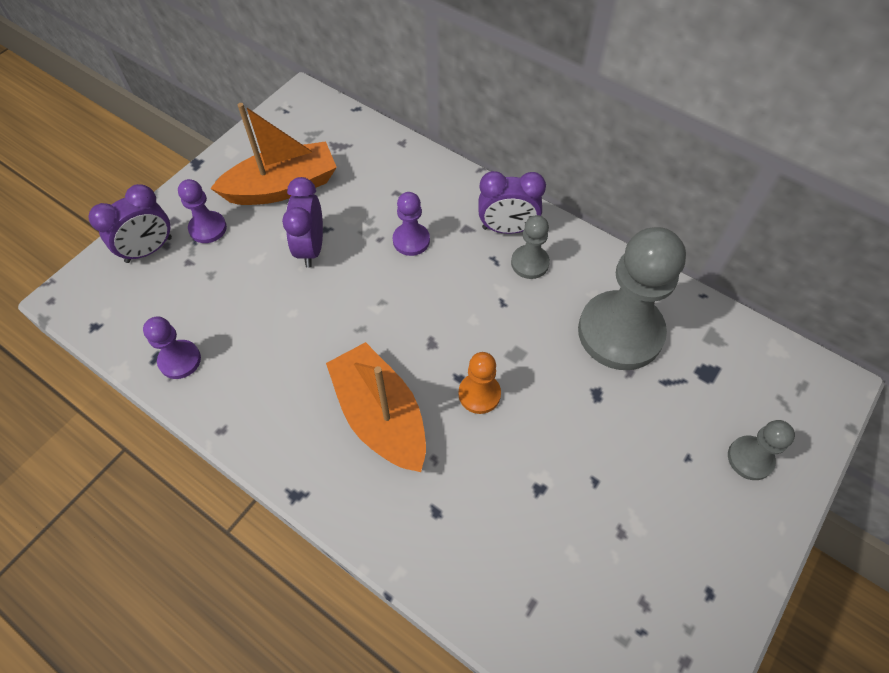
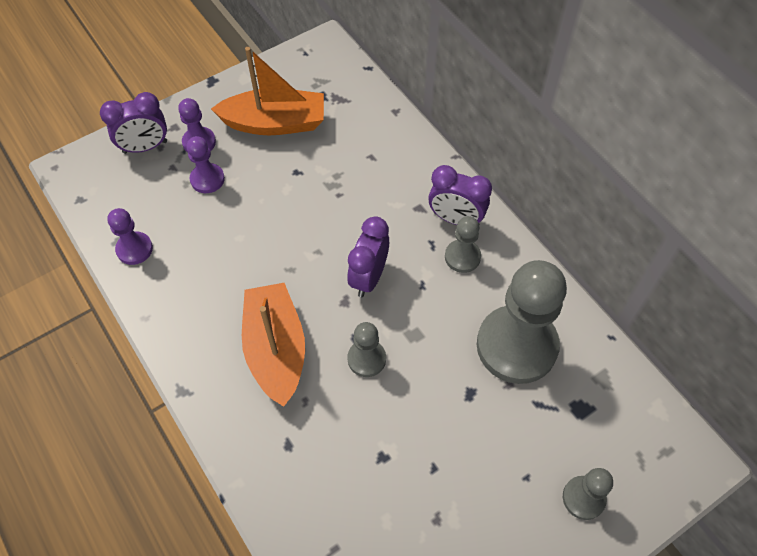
camera: 20 degrees right, 0 degrees up
(311, 248) = (277, 185): purple clock -> purple clock (369, 277)
(411, 240) = (365, 204): purple pawn -> purple pawn (207, 179)
(479, 394) = (366, 359): orange pawn -> grey pawn

